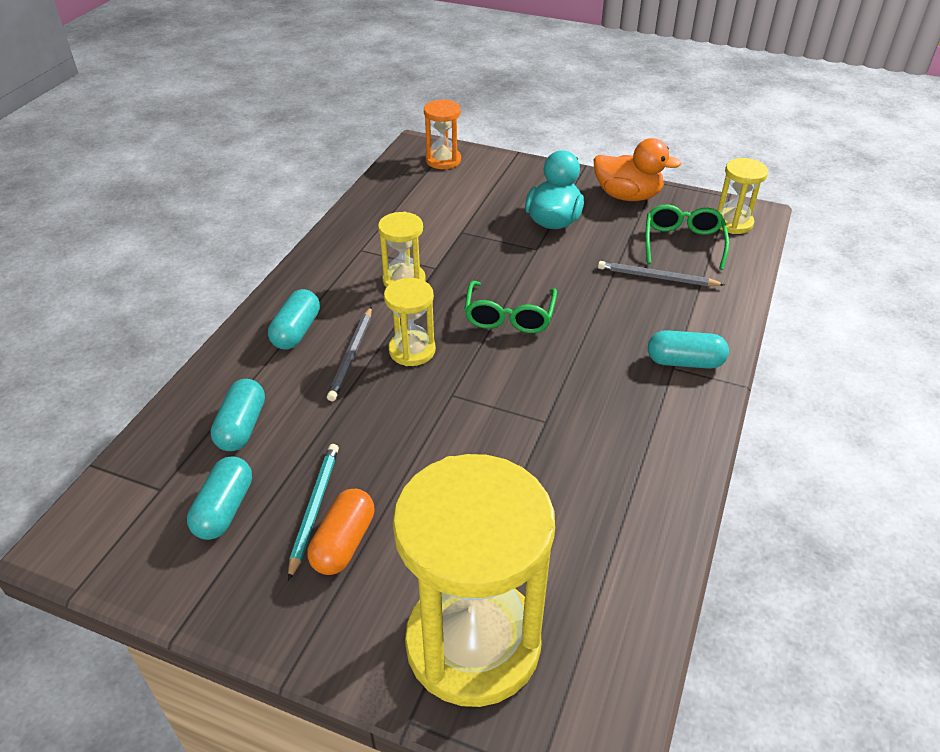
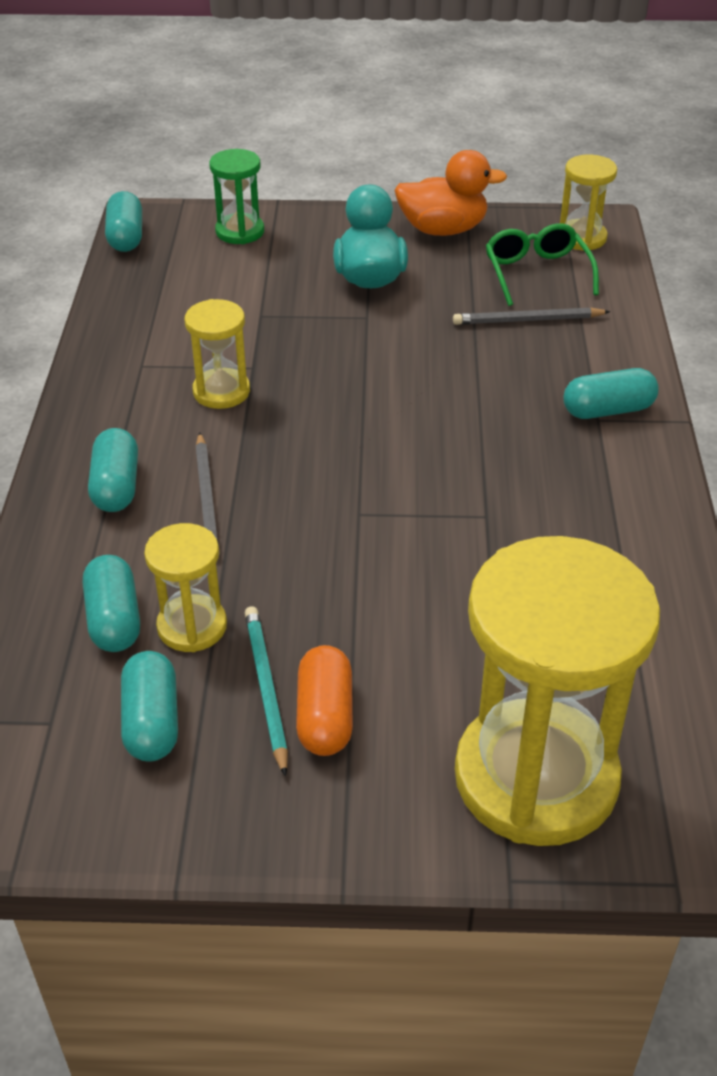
camera: 20 degrees left, 0 degrees up
(400, 158) = (126, 237): none -> turquoise capsule
(412, 350) = (280, 474): yellow hourglass -> yellow hourglass (192, 626)
(443, 160) = (186, 229): orange hourglass -> none
(479, 169) = (240, 232): none -> green hourglass
(509, 317) = (378, 406): green glasses -> none

